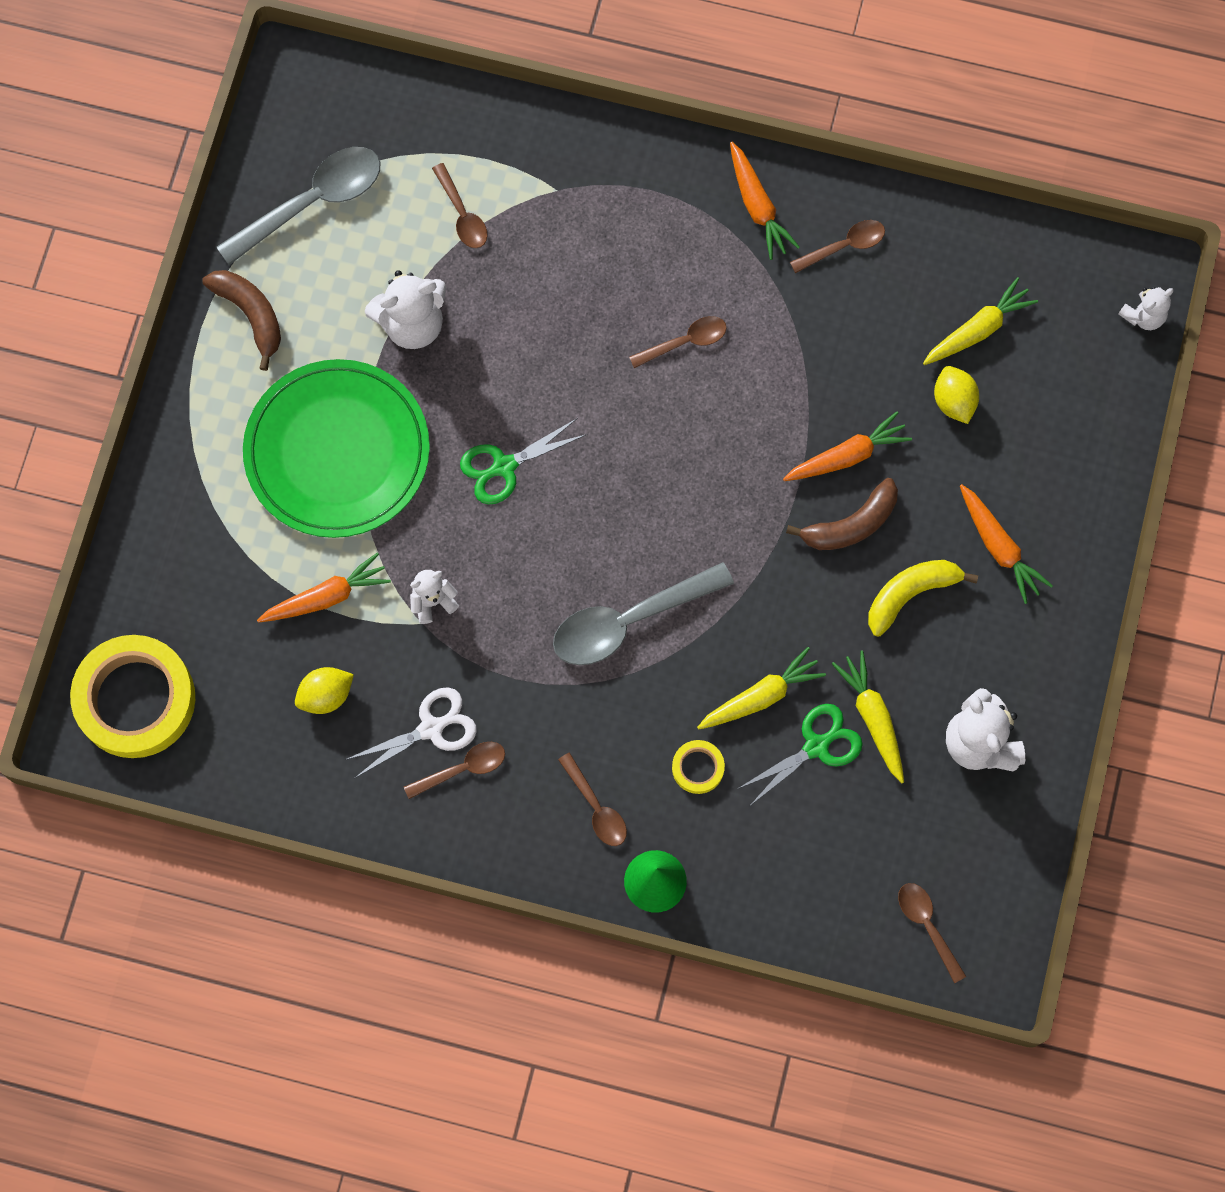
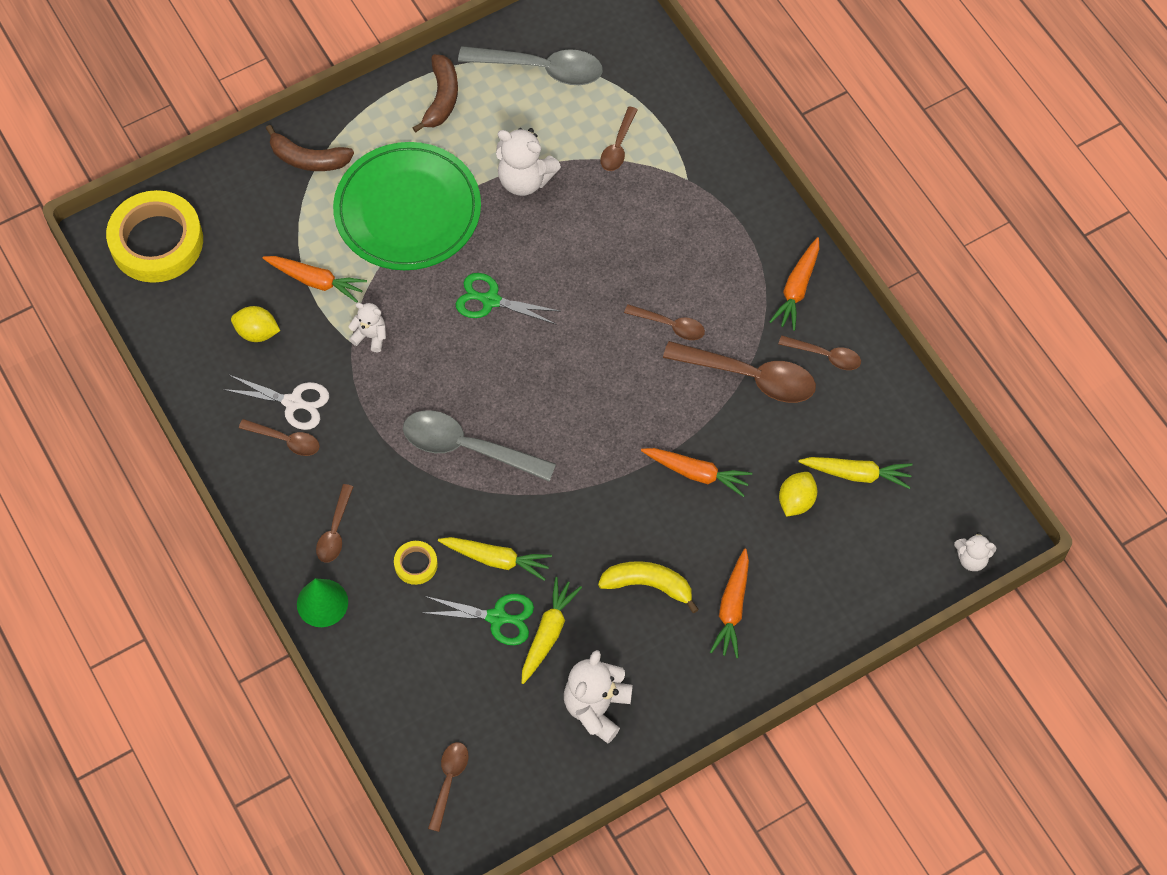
camera: 45 degrees right, 10 degrees down
(801, 325) = (750, 377): none -> brown spoon
(851, 524) = (656, 513): brown banana -> brown banana (308, 159)

